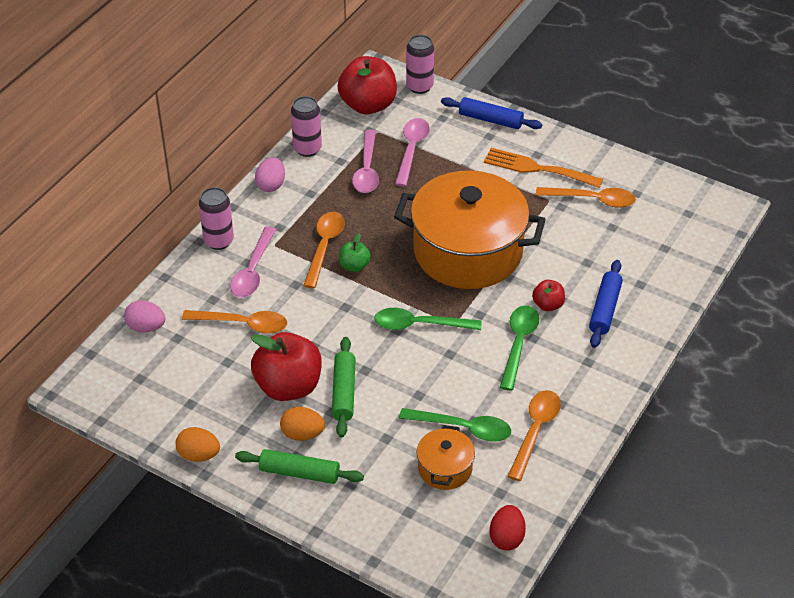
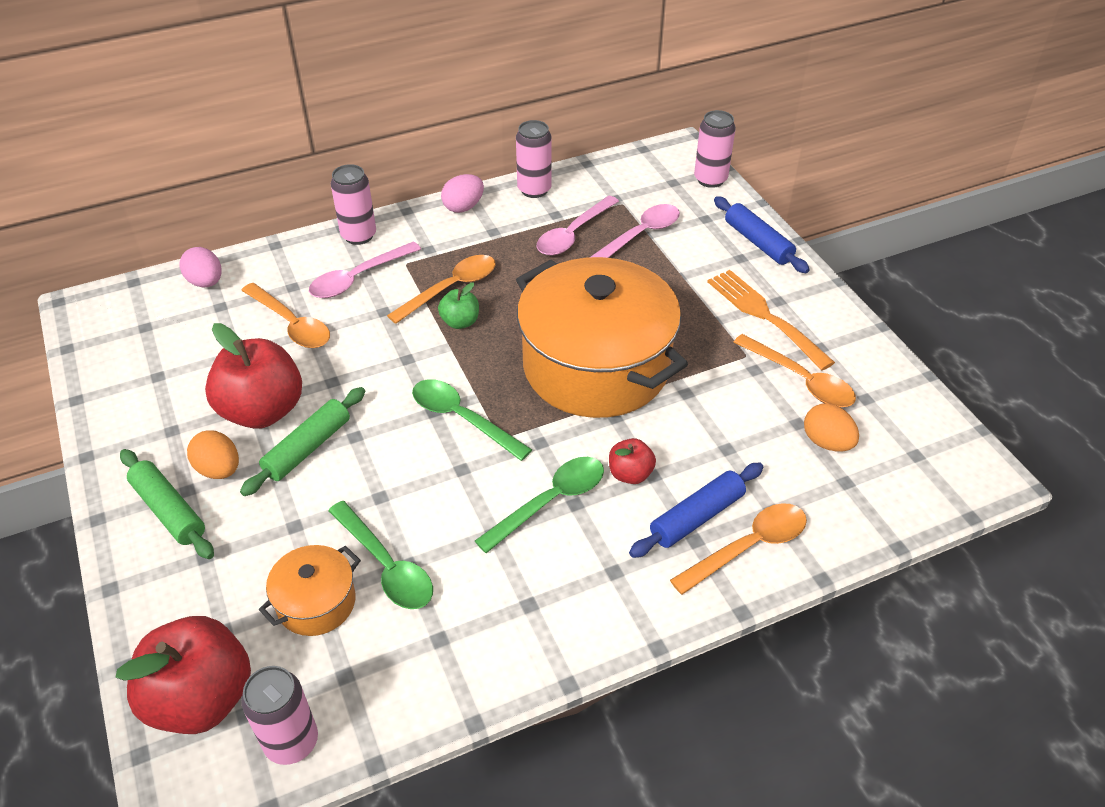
camera: 35 degrees right, 0 degrees up
(199, 455) = (104, 432): orange egg -> orange egg (827, 442)
(368, 105) = (638, 175): red apple -> red apple (201, 698)
(506, 538) = (291, 742): red egg -> pink can
(535, 431) = (465, 621): orange spoon -> orange spoon (749, 546)

